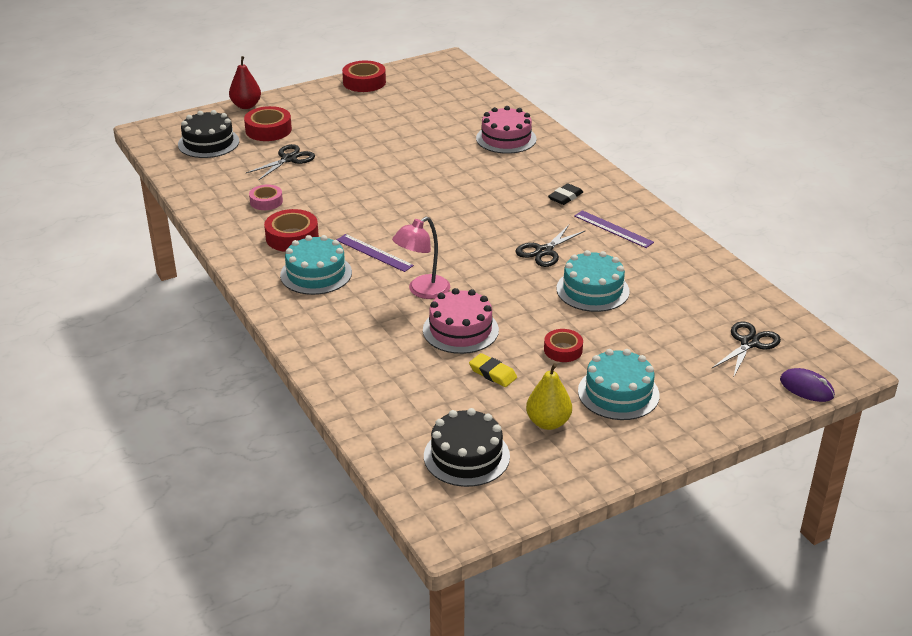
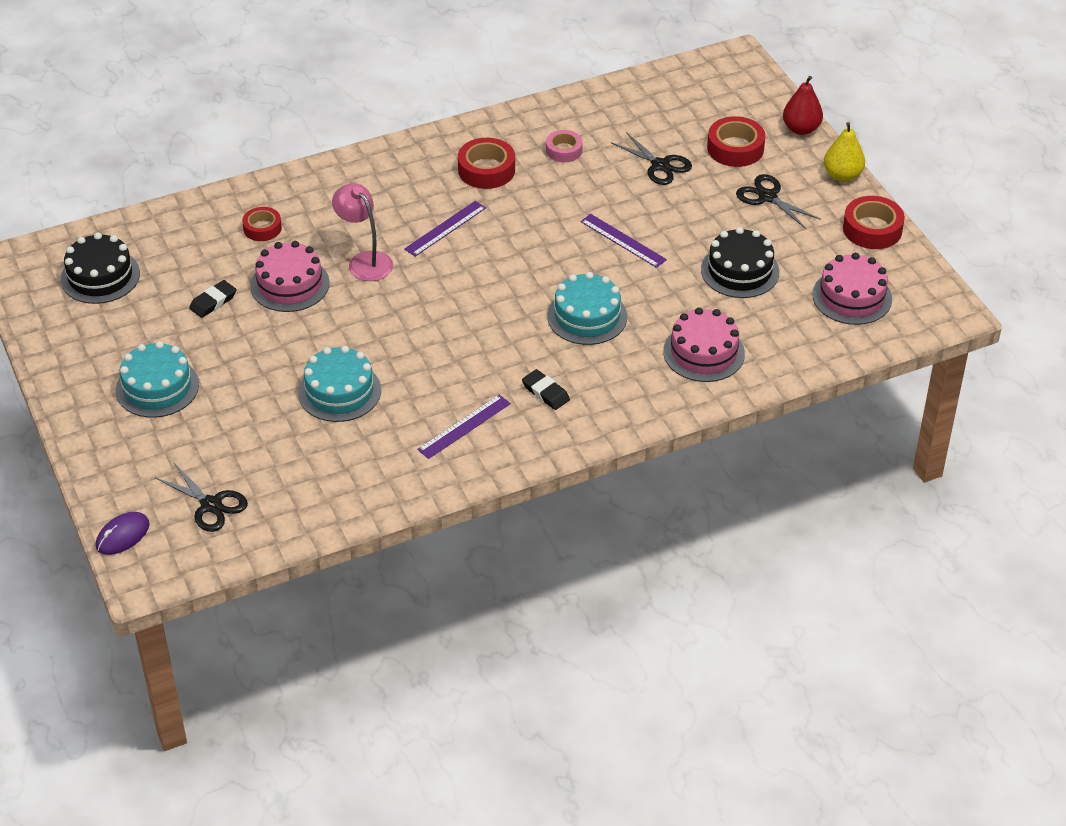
camera: 95 degrees right, 10 degrees up
(208, 143) = (704, 104): black cake -> black cake (740, 271)
(316, 274) = (412, 187): turquoise cake -> turquoise cake (587, 316)
(384, 172) = (623, 240): none -> purple ruler
(437, 89) = (852, 297): none -> pink cake
(492, 373) = (213, 302): yellow eraser -> black eraser
(544, 251) = (425, 360): black scissors -> black scissors (767, 197)
(548, 422) = (129, 333): yellow pear -> yellow pear (842, 175)
(563, 350) = (237, 355): red tape -> red tape (262, 228)

